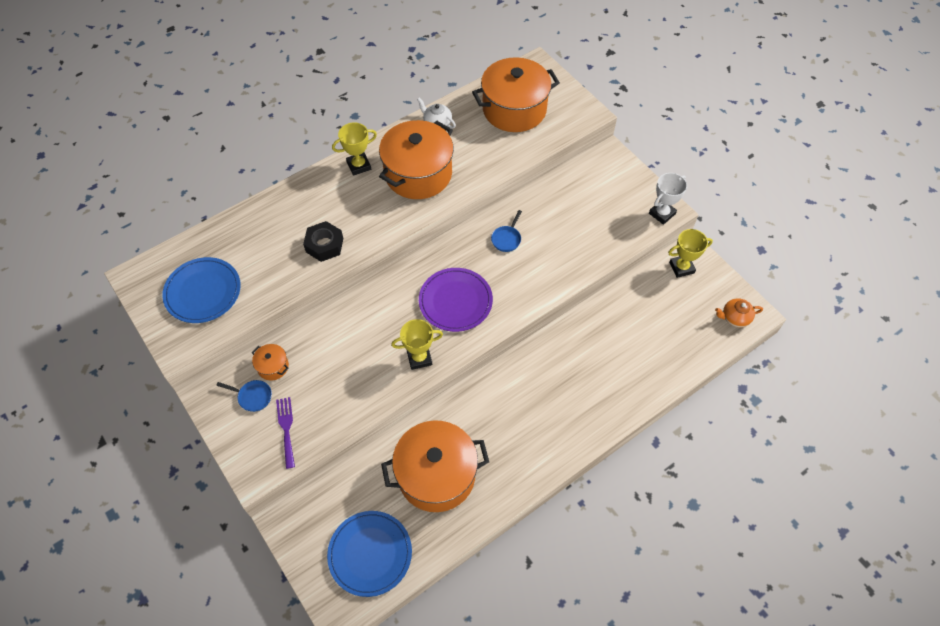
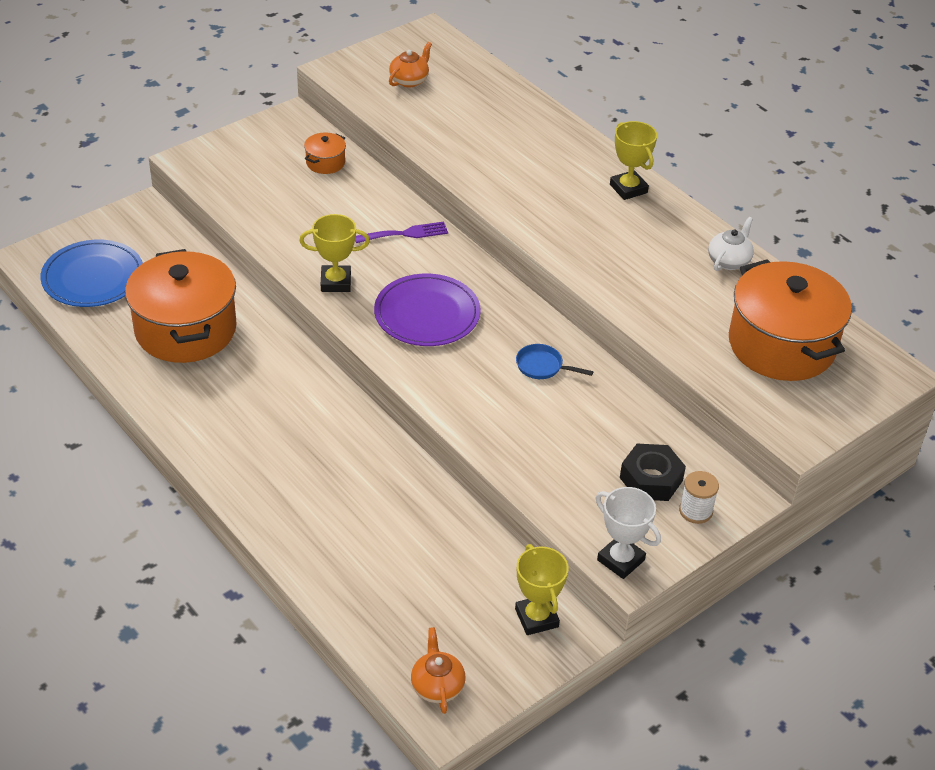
camera: 85 degrees right, 15 degrees down
(203, 292) = (409, 80): blue plate -> orange teapot
(253, 396) = (285, 151): blue pan -> none
(286, 429) = (241, 179): purple fork -> purple fork (405, 234)
(324, 245) = (487, 166): black nut -> black nut (651, 479)
(418, 174) = (624, 244): orange pot -> none
(419, 358) = (335, 282): yellow trophy -> yellow trophy turned 75 degrees counterclockwise
(622, 176) = (695, 511): none -> white spool

